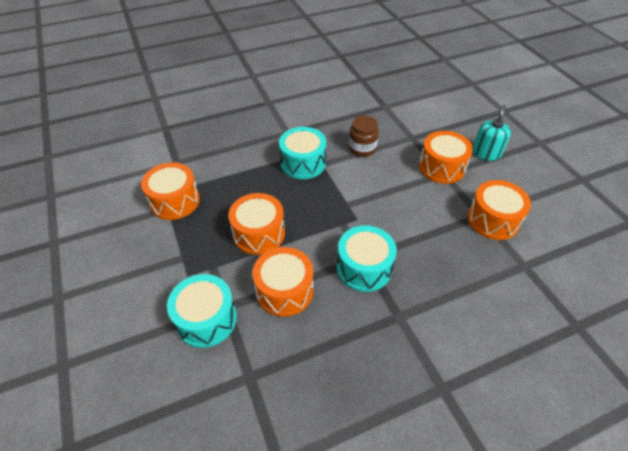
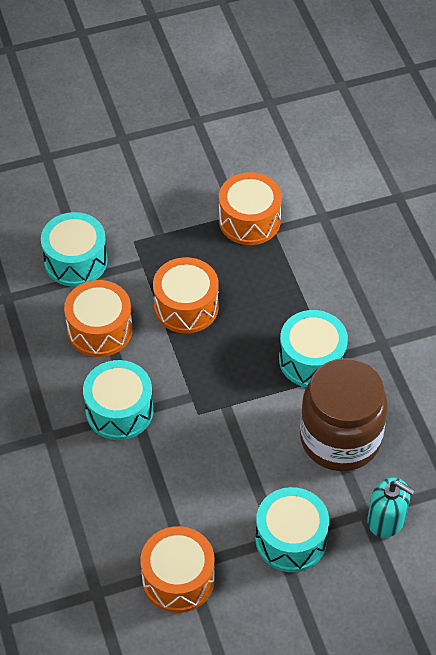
camera: 95 degrees right, 5 degrees up
(362, 148) = (340, 438): brown jar -> brown jar, size x1.90
(441, 167) = (291, 539): orange drum -> turquoise drum
(486, 153) = (319, 614): turquoise soap dispenser -> turquoise soap dispenser (386, 519)

